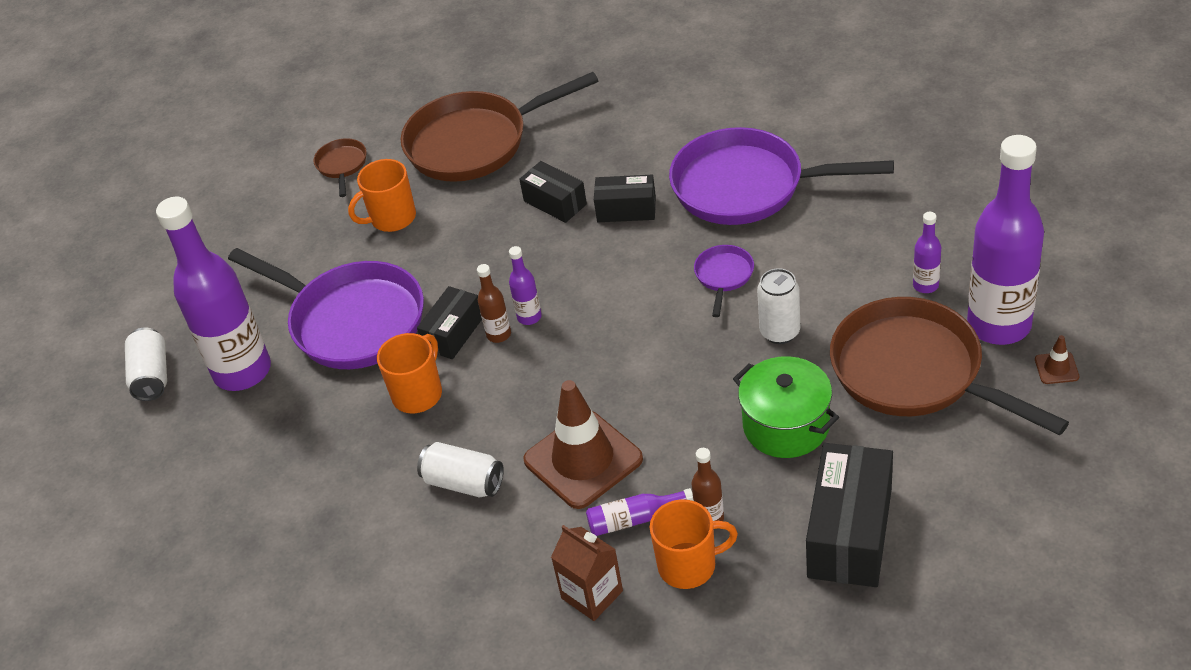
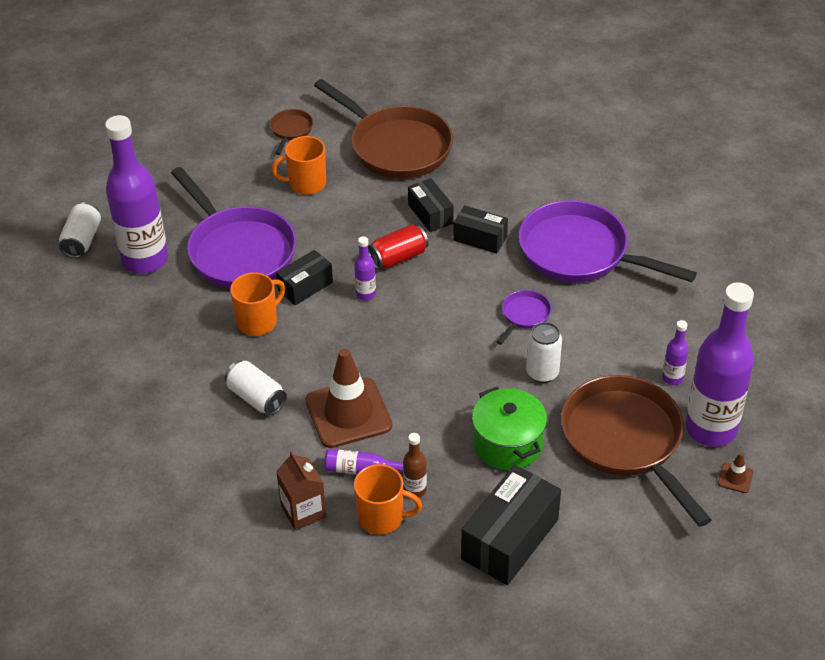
camera: 15 degrees right, 0 degrees up
(475, 142) = (396, 146): brown pan -> brown pan turned 135 degrees counterclockwise
(499, 334) = (337, 299): brown bottle -> none
(544, 263) = (398, 257): none -> red can

